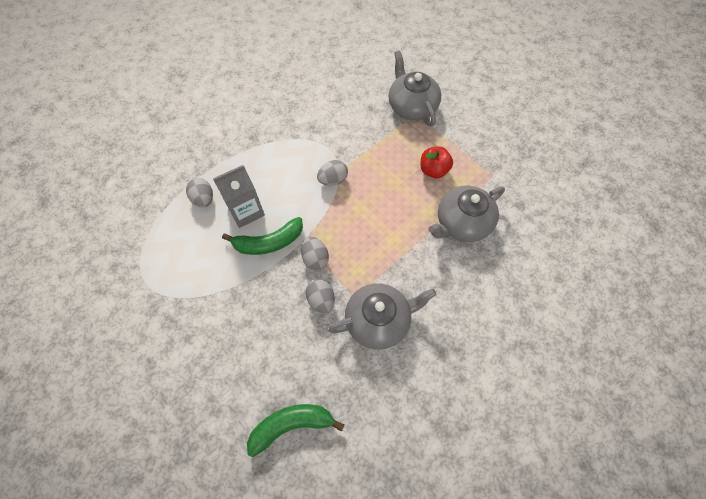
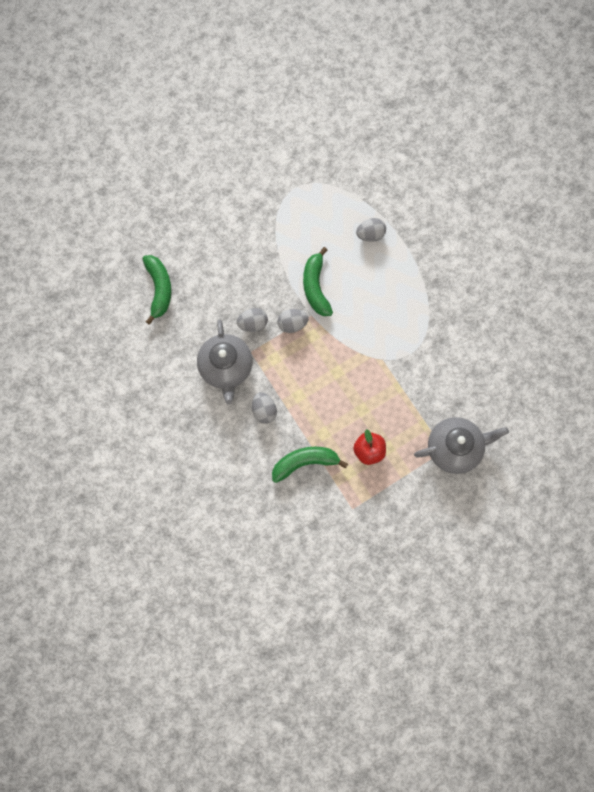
camera: 100 degrees right, 10 degrees up
(246, 211) = (351, 270): grey carton -> none
(333, 180) = (373, 352): grey egg -> grey egg (264, 411)
(462, 223) = (305, 462): grey teapot -> green banana

